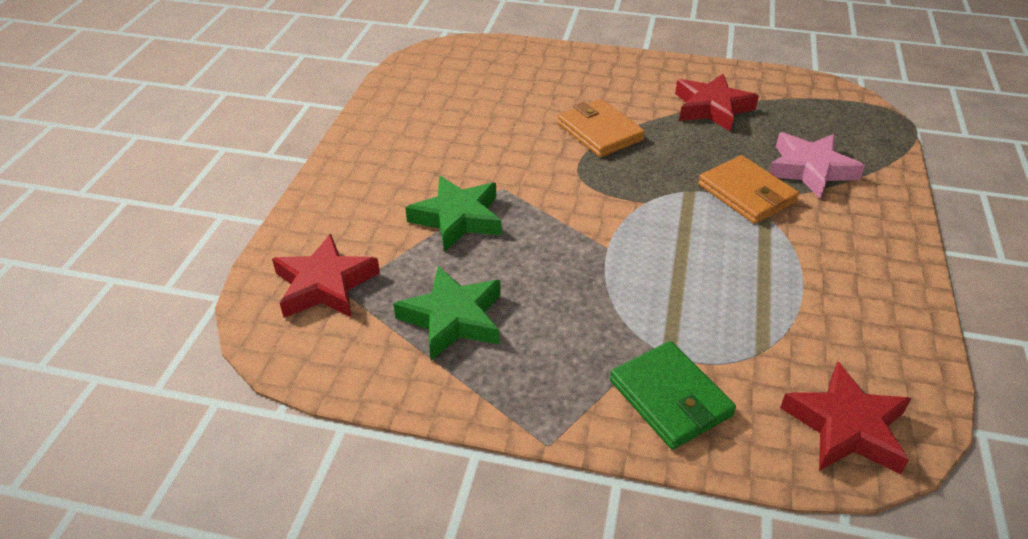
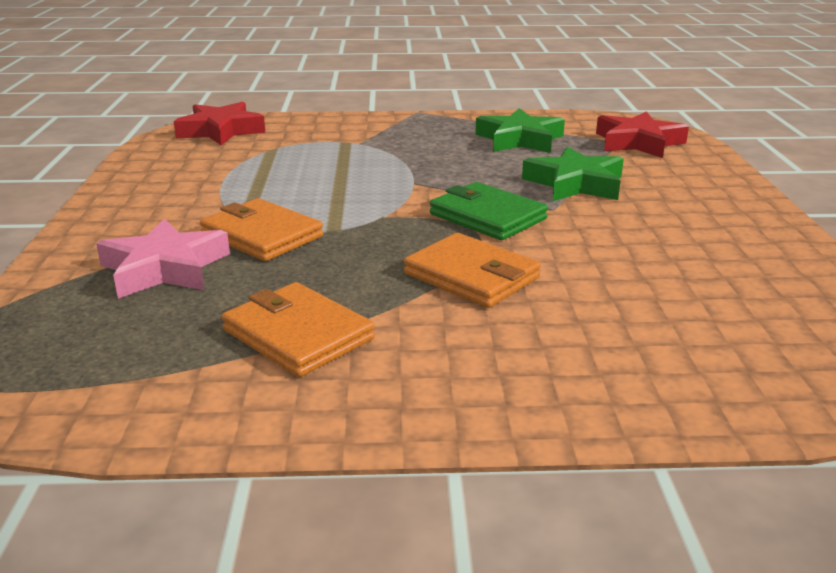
camera: 165 degrees right, 15 degrees down
(670, 398) = (342, 129): green wallet -> green wallet (487, 217)
(712, 108) = (298, 335): red star -> orange wallet

